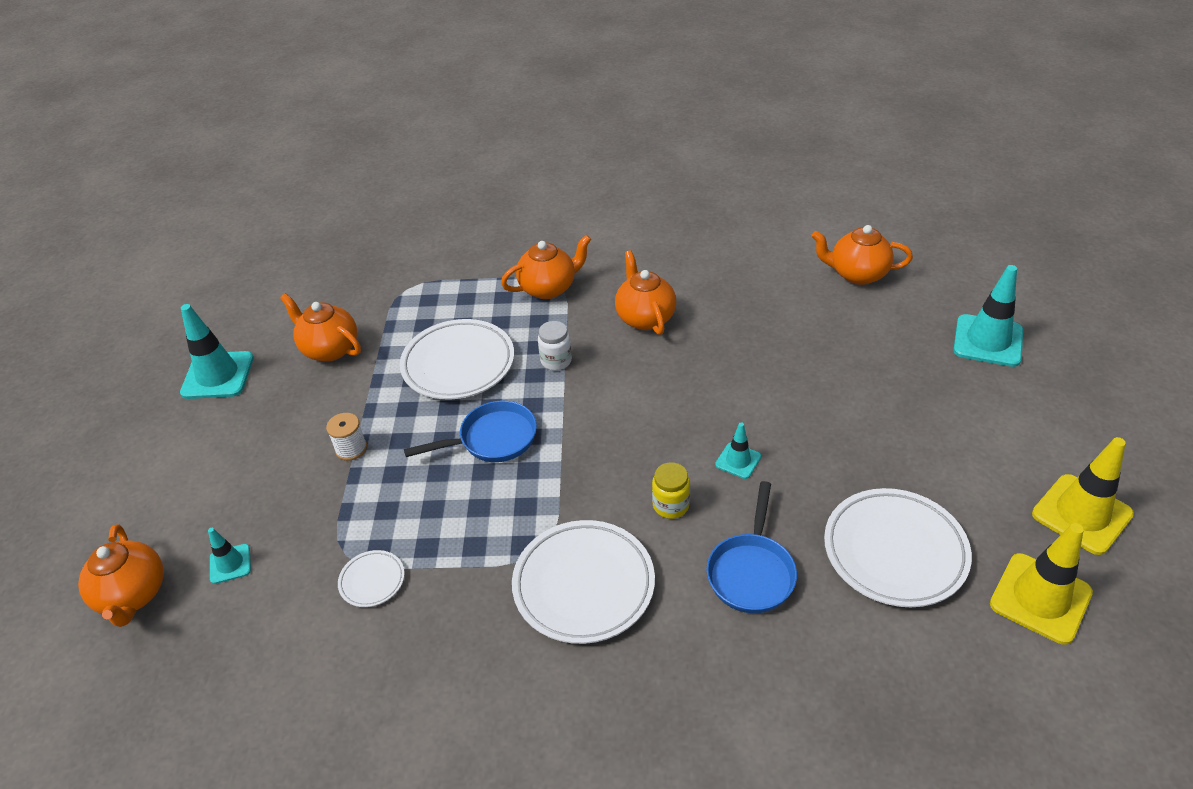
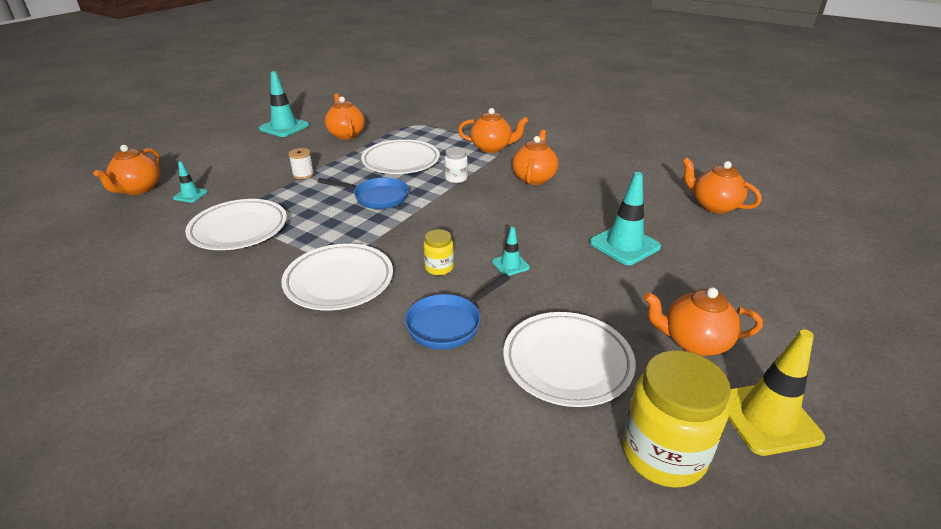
camera: 30 degrees right, 10 degrees down
(372, 581) = (239, 229): white plate -> white plate, size x2.11
(973, 465) = (694, 342): none -> orange teapot
(988, 341) = (789, 277): turquoise traffic cone -> turquoise traffic cone (624, 245)
(1040, 598) = (663, 454): yellow traffic cone -> yellow jar

